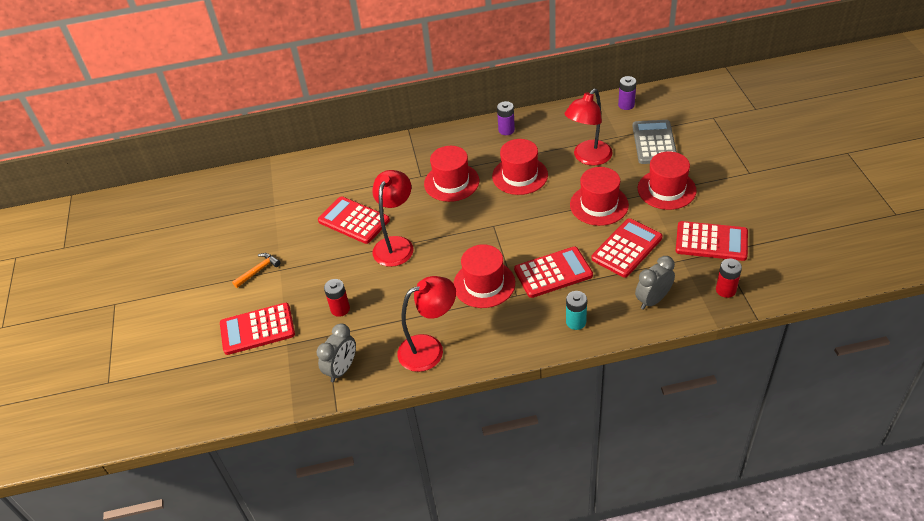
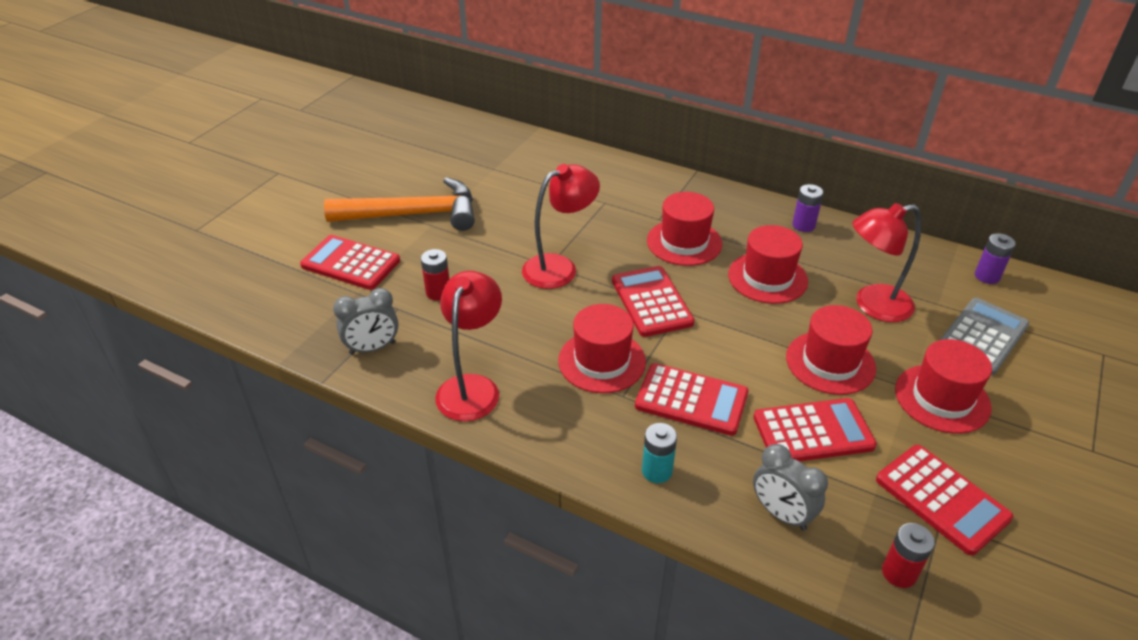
camera: 35 degrees right, 5 degrees down
(258, 270) = (413, 214): orange hammer -> orange hammer, size x2.44
(354, 220) = (546, 222): red calculator -> red calculator (652, 302)
(429, 349) = (472, 387): red lamp -> red lamp turned 90 degrees counterclockwise
(653, 300) = (781, 514): grey clock -> grey clock turned 135 degrees counterclockwise

